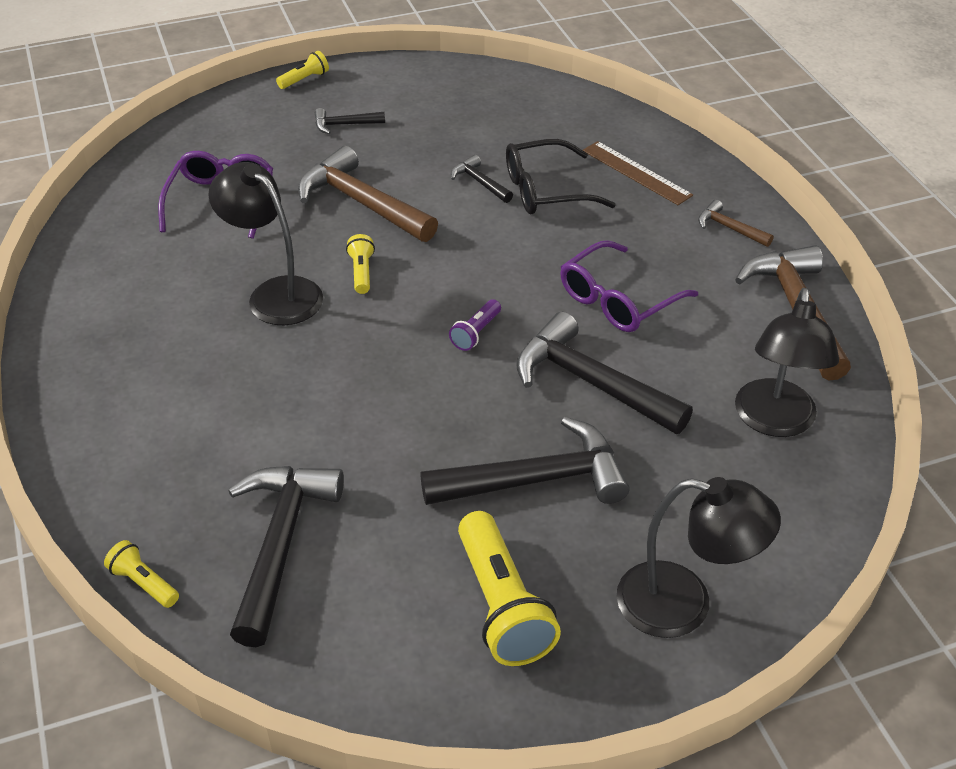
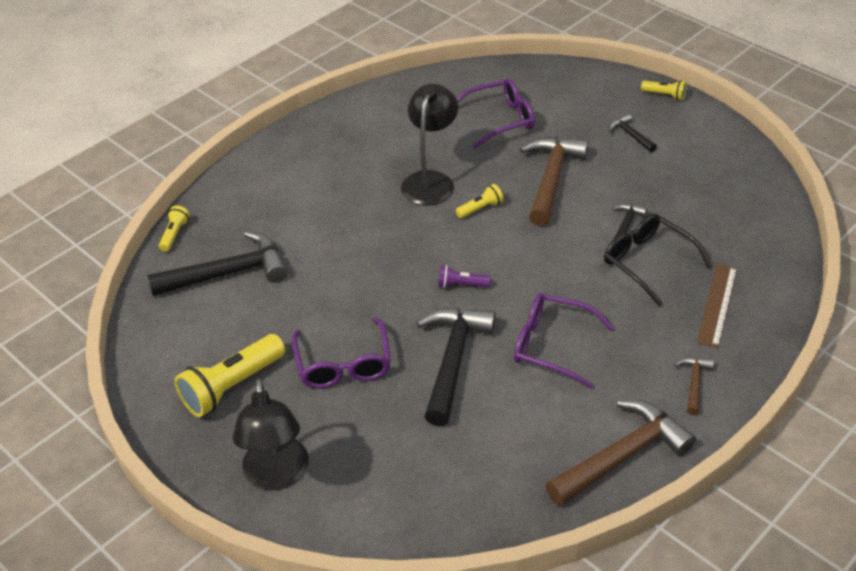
camera: 65 degrees right, 0 degrees up
(536, 480) = (343, 365): black hammer -> purple glasses
(774, 422) = (481, 477): black lamp -> none

